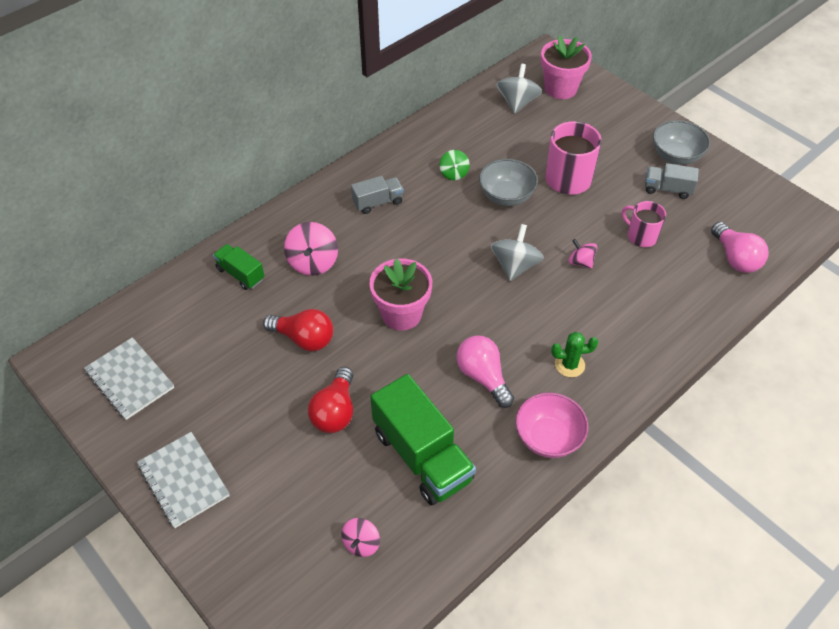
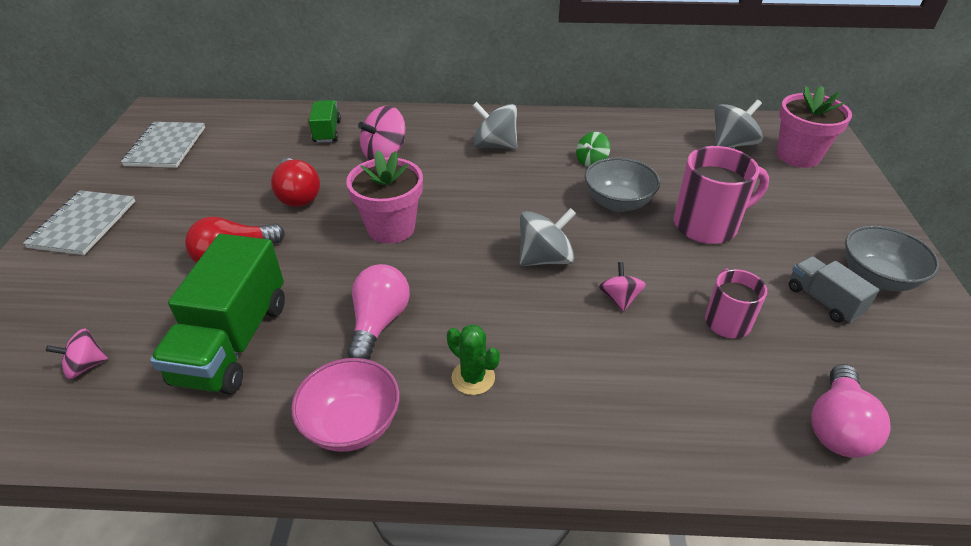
camera: 45 degrees right, 10 degrees down
(378, 202) = (495, 145): grey truck -> grey spinning top

